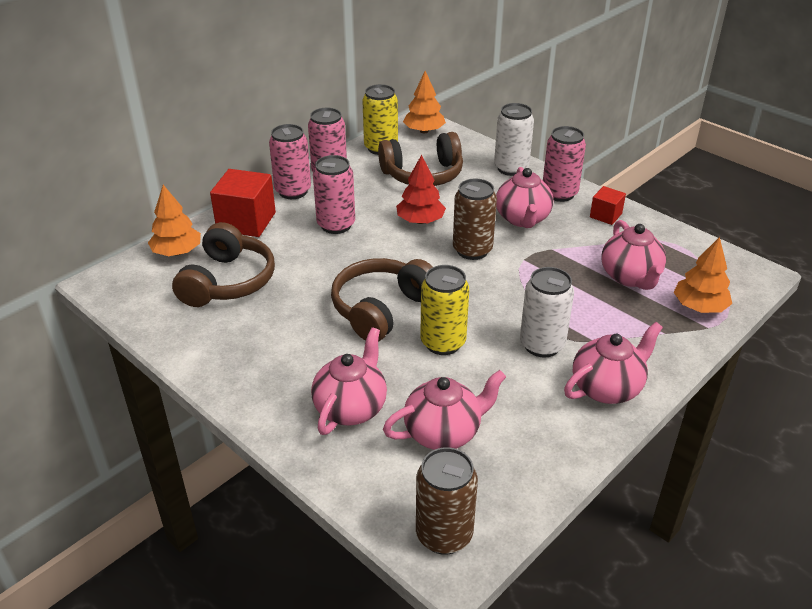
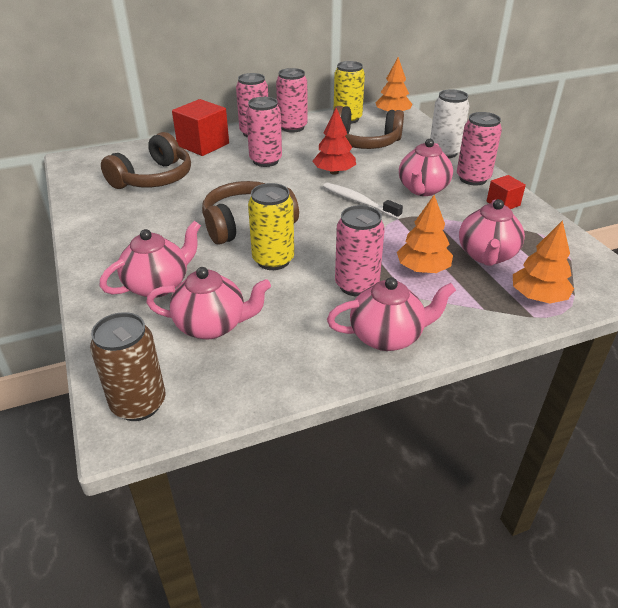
camera: 25 degrees right, 0 degrees up
(177, 252) = (138, 153): orange tree -> orange tree (423, 269)
(472, 250) = (358, 201): brown can -> white toothbrush
(542, 345) = (356, 285): white can -> pink can

